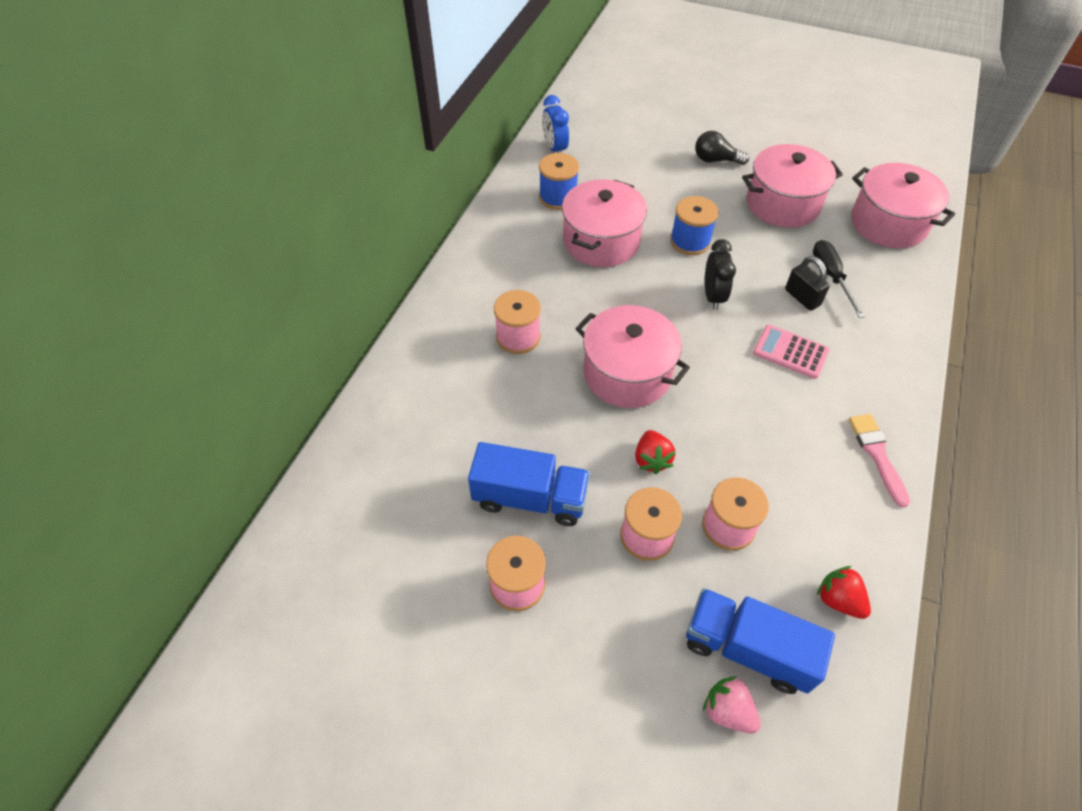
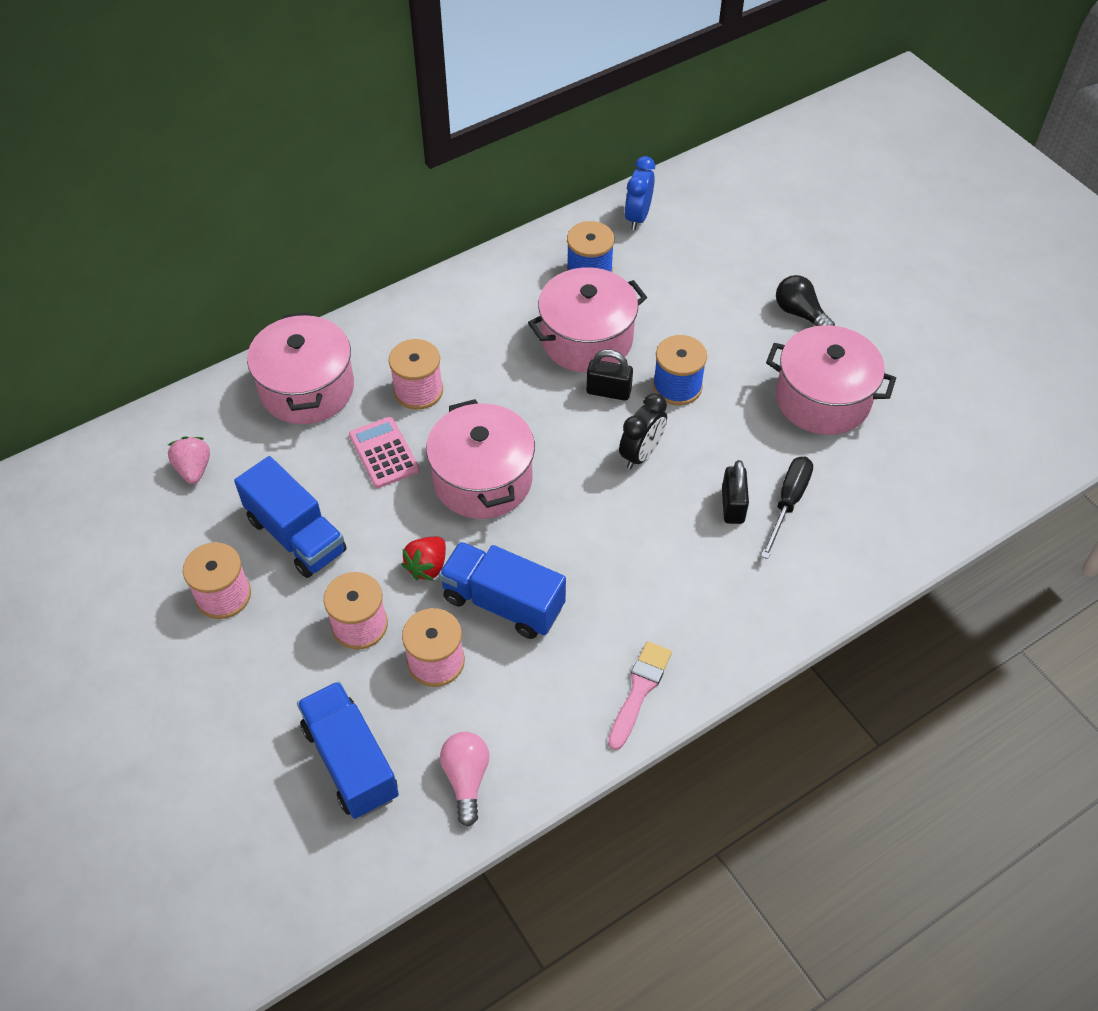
camera: 35 degrees right, 0 degrees up
(650, 267) = (608, 391): none -> black padlock
(728, 711) = (289, 793): pink strawberry -> pink strawberry (194, 469)
(730, 452) = (503, 603): none -> blue truck
(790, 352) = (660, 550): pink calculator -> pink calculator (384, 453)
(838, 600) = (466, 779): red strawberry -> pink light bulb
(888, 223) = (921, 483): pink pot -> pink pot (307, 389)

